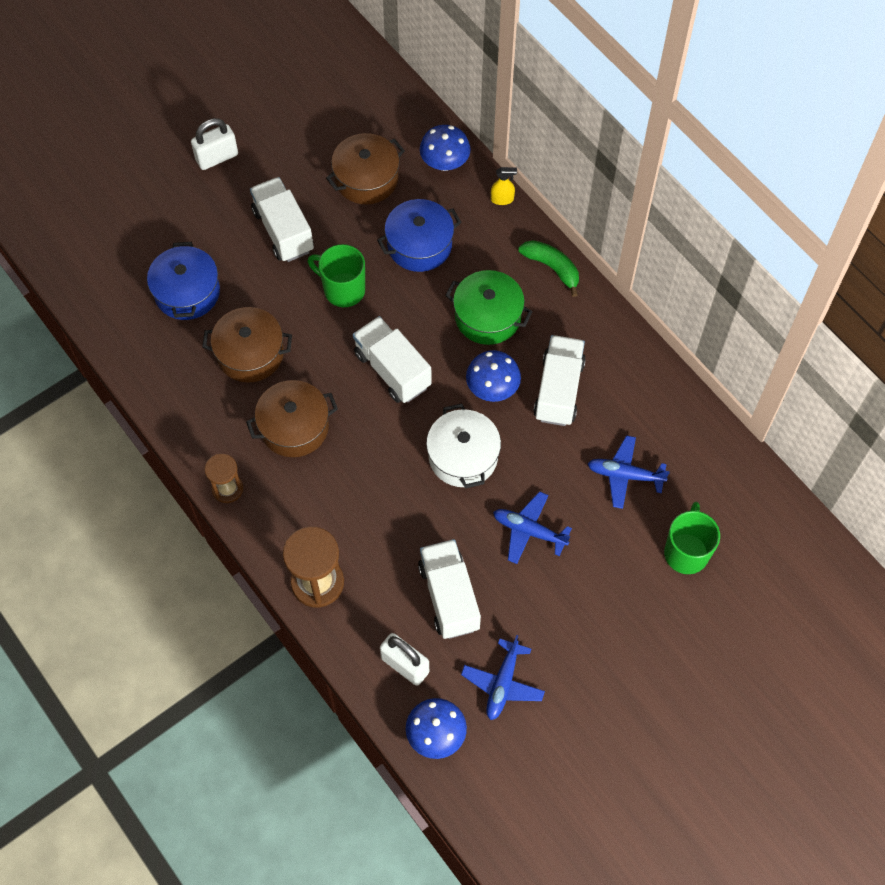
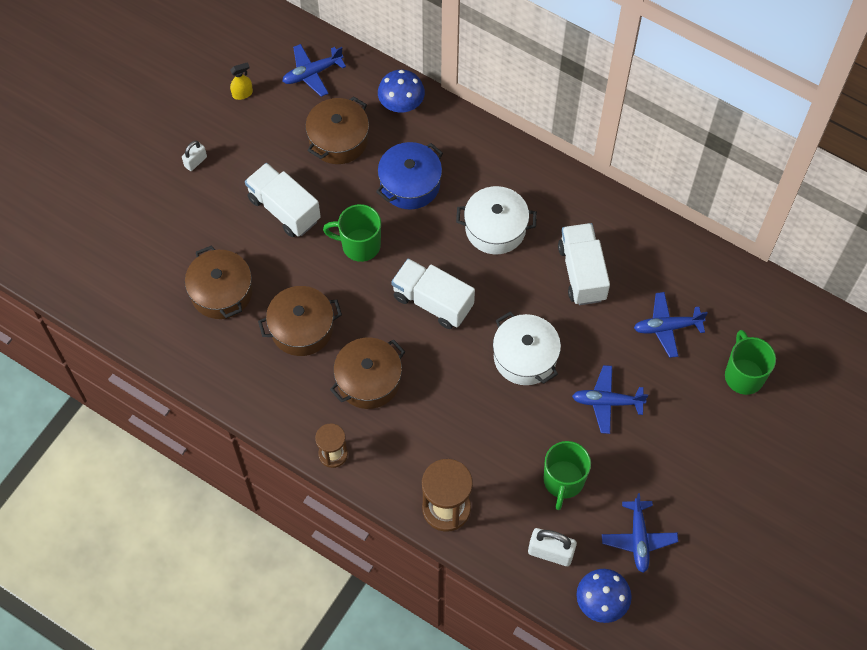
camera: 20 degrees left, 0 degrees up
(187, 292) = (221, 292): blue pot -> brown pot
(217, 157) = (195, 161): white padlock -> white padlock, size x0.61
(368, 106) = (312, 73): none -> blue plane
(449, 596) = (563, 481): white truck -> green mug
(487, 316) = (495, 228): green pot -> white pot
(492, 388) = (525, 289): blue mushroom -> none
(502, 199) = (465, 121): yellow spray bottle -> yellow spray bottle (242, 93)
(552, 268) = (532, 168): green banana -> none

